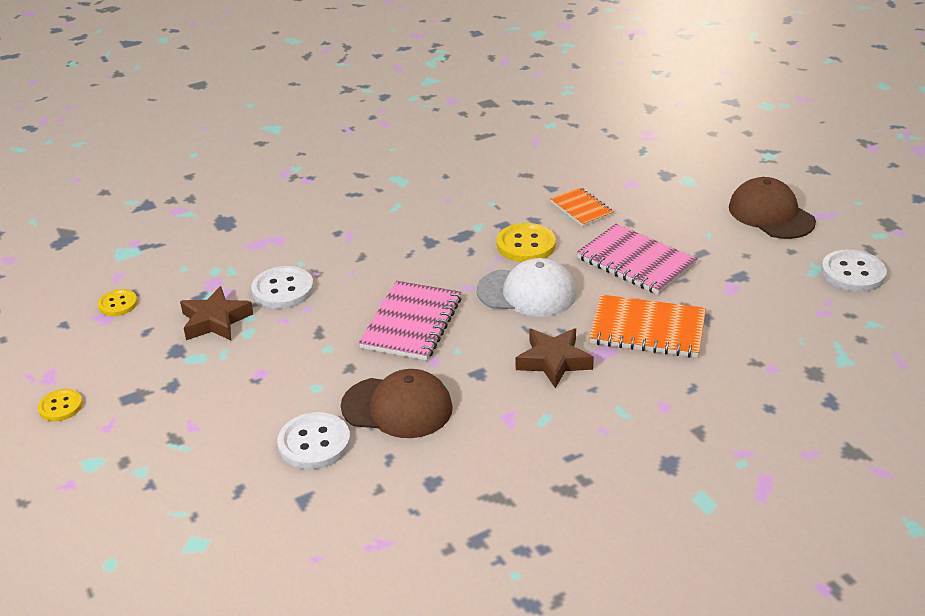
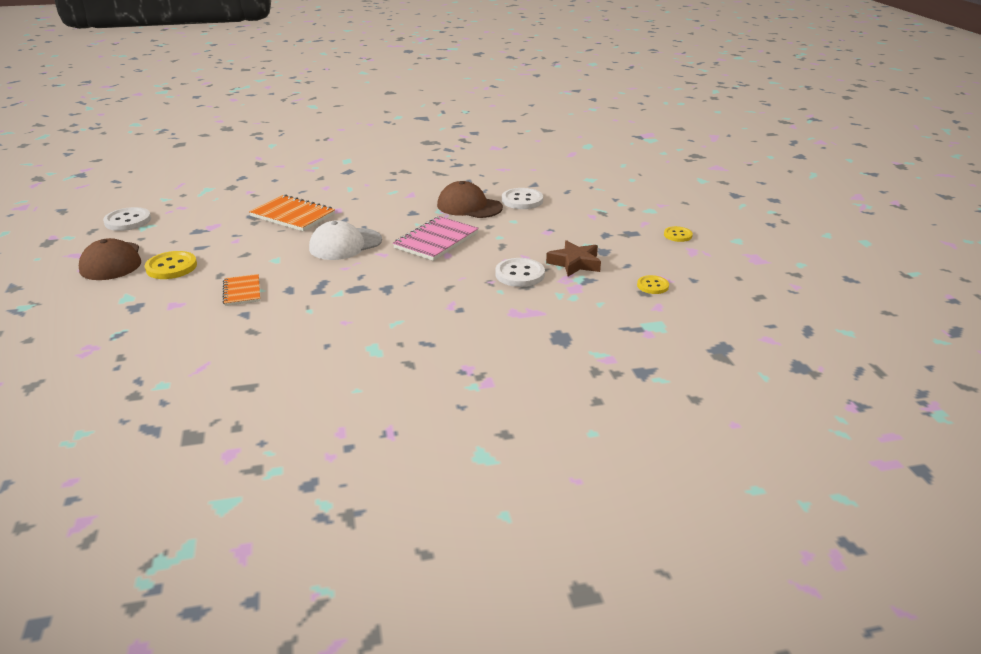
camera: 165 degrees left, 5 degrees down
(526, 245) = (315, 273): yellow button -> yellow button (171, 267)
(527, 292) = (345, 244): white cap -> white cap turned 60 degrees counterclockwise
(553, 361) = (364, 211): brown star -> none
(636, 262) = (251, 249): pink notebook -> none

